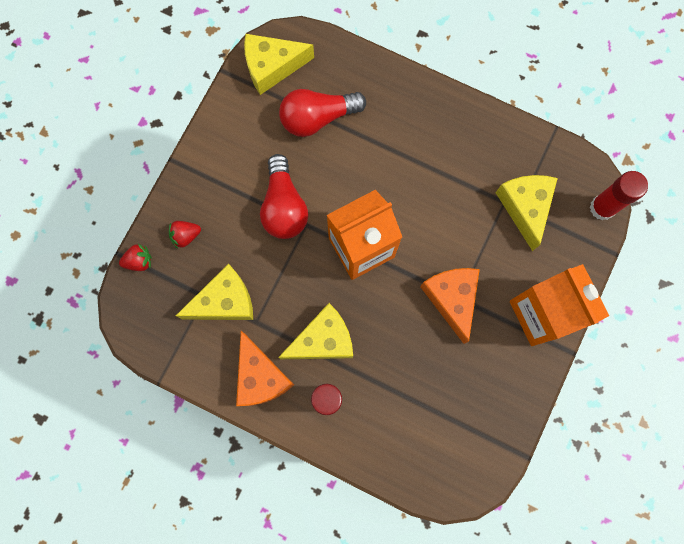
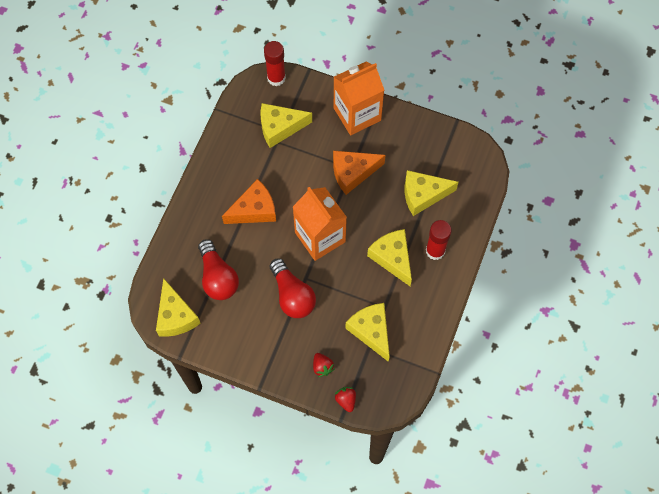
camera: 95 degrees left, 10 degrees down
(260, 376) = (424, 299): orange cheese -> orange cheese (254, 210)
(284, 206) = (292, 295): red light bulb -> red light bulb turned 75 degrees clockwise
(412, 393) = (423, 195): none -> yellow cheese

